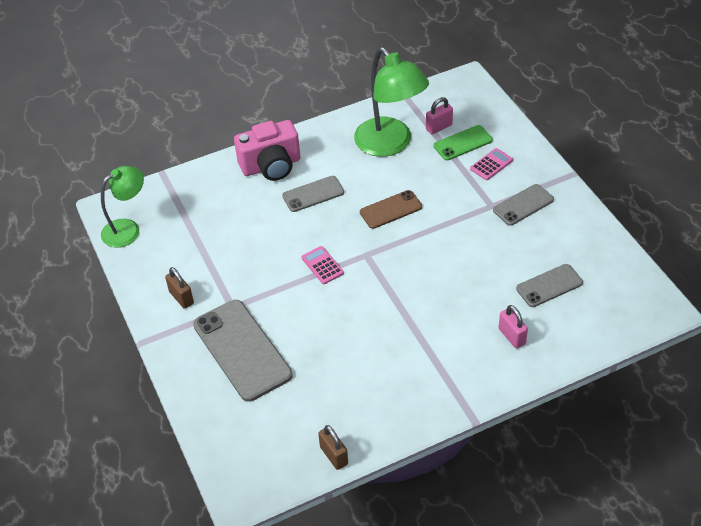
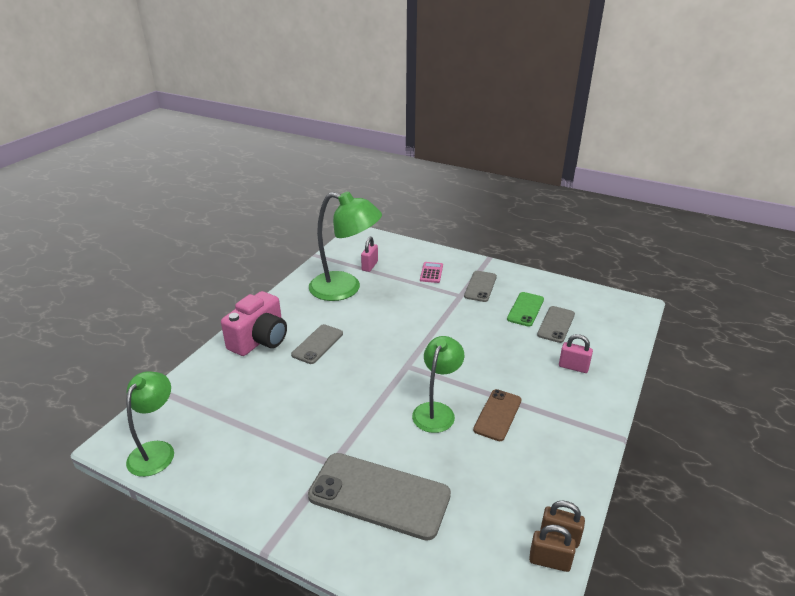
camera: 40 degrees left, 15 degrees down
(181, 297) = (272, 482): brown padlock -> brown padlock (549, 561)
(322, 265) = (380, 390): pink calculator -> none
(348, 309) = (436, 411): none -> green lamp
(391, 209) = (392, 328): brown phone -> brown phone (497, 415)
(463, 143) = (397, 268): green phone -> green phone (525, 309)

